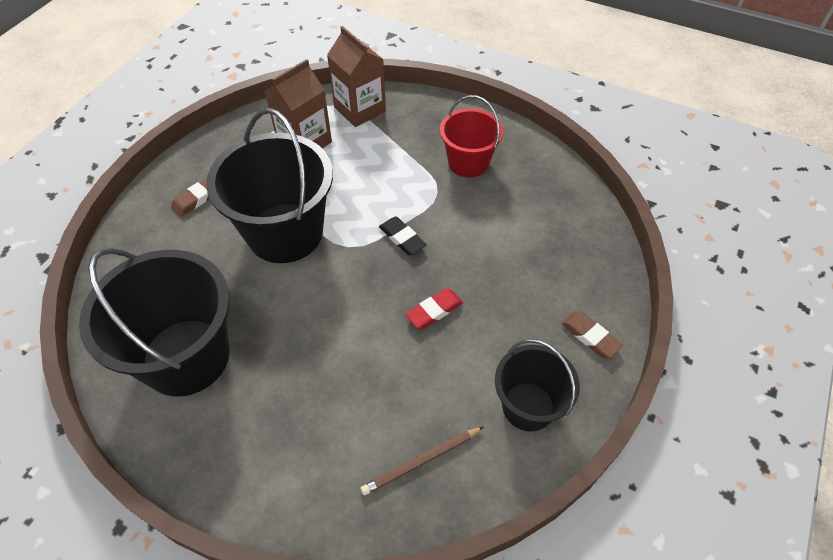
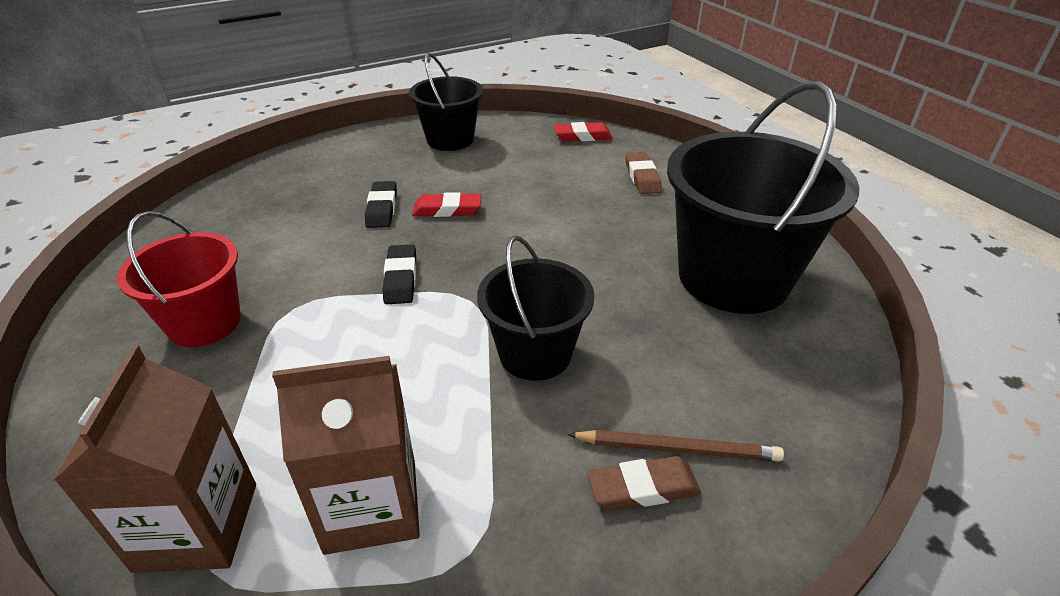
camera: 145 degrees left, 15 degrees down
(285, 233) = (535, 354): black bucket -> black bucket, size x0.58
(410, 500) = (582, 136): none -> red eraser
(421, 461) = (557, 146): brown pencil -> brown pencil (678, 449)
(480, 285) = (382, 208): none -> black eraser
(590, 336) = (350, 149): brown eraser -> brown eraser (642, 177)

